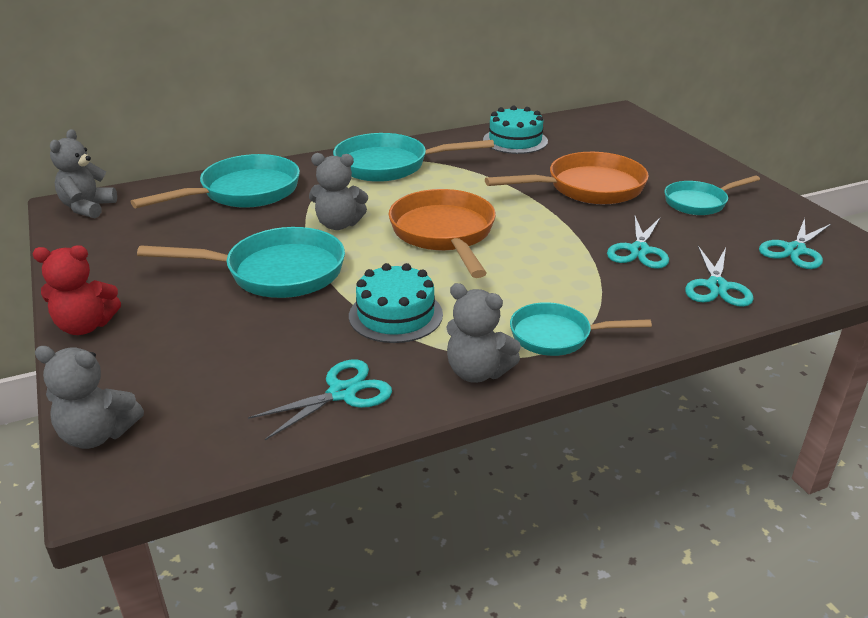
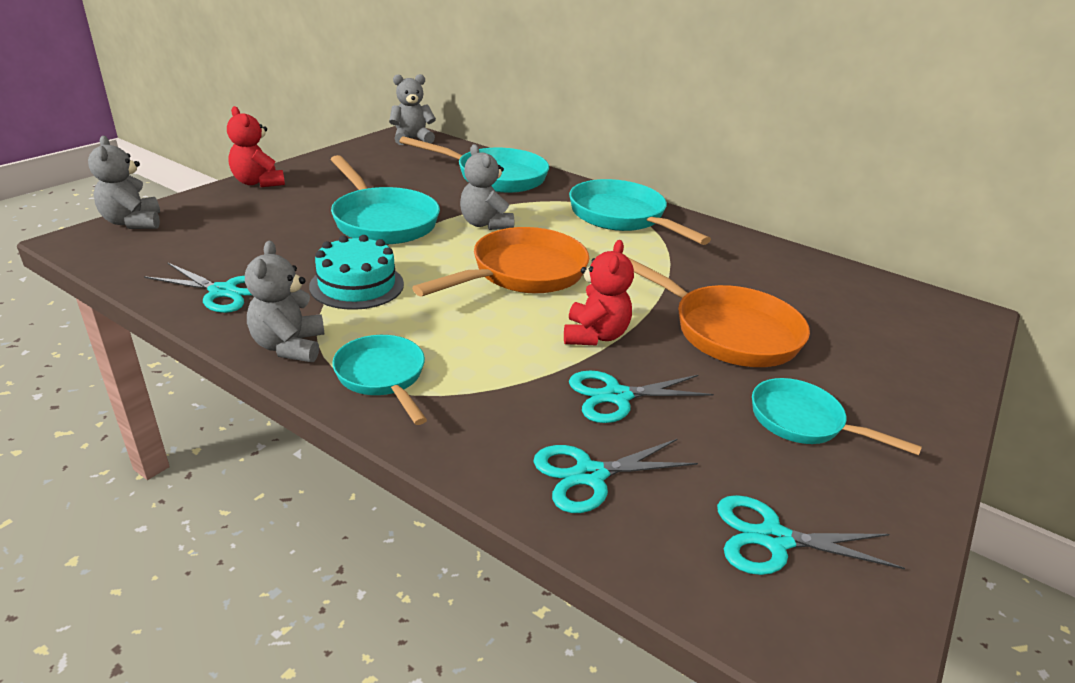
camera: 55 degrees right, 0 degrees up
(515, 140) = (774, 264): turquoise cake -> none
(560, 234) = (594, 335): none -> red teddy bear

